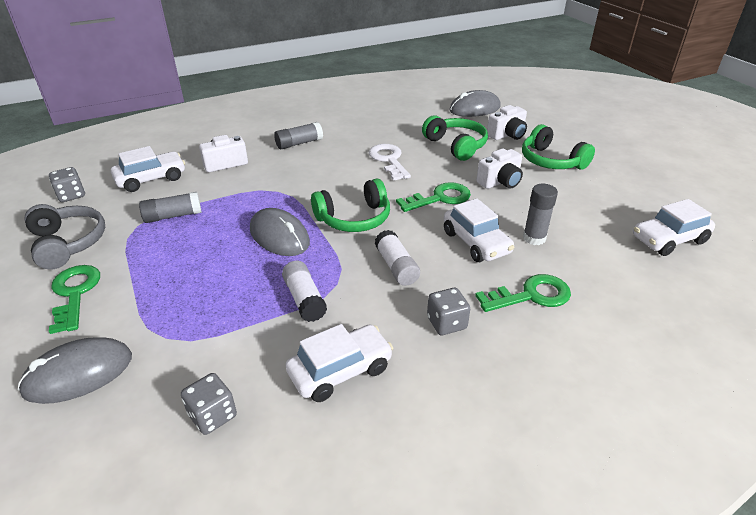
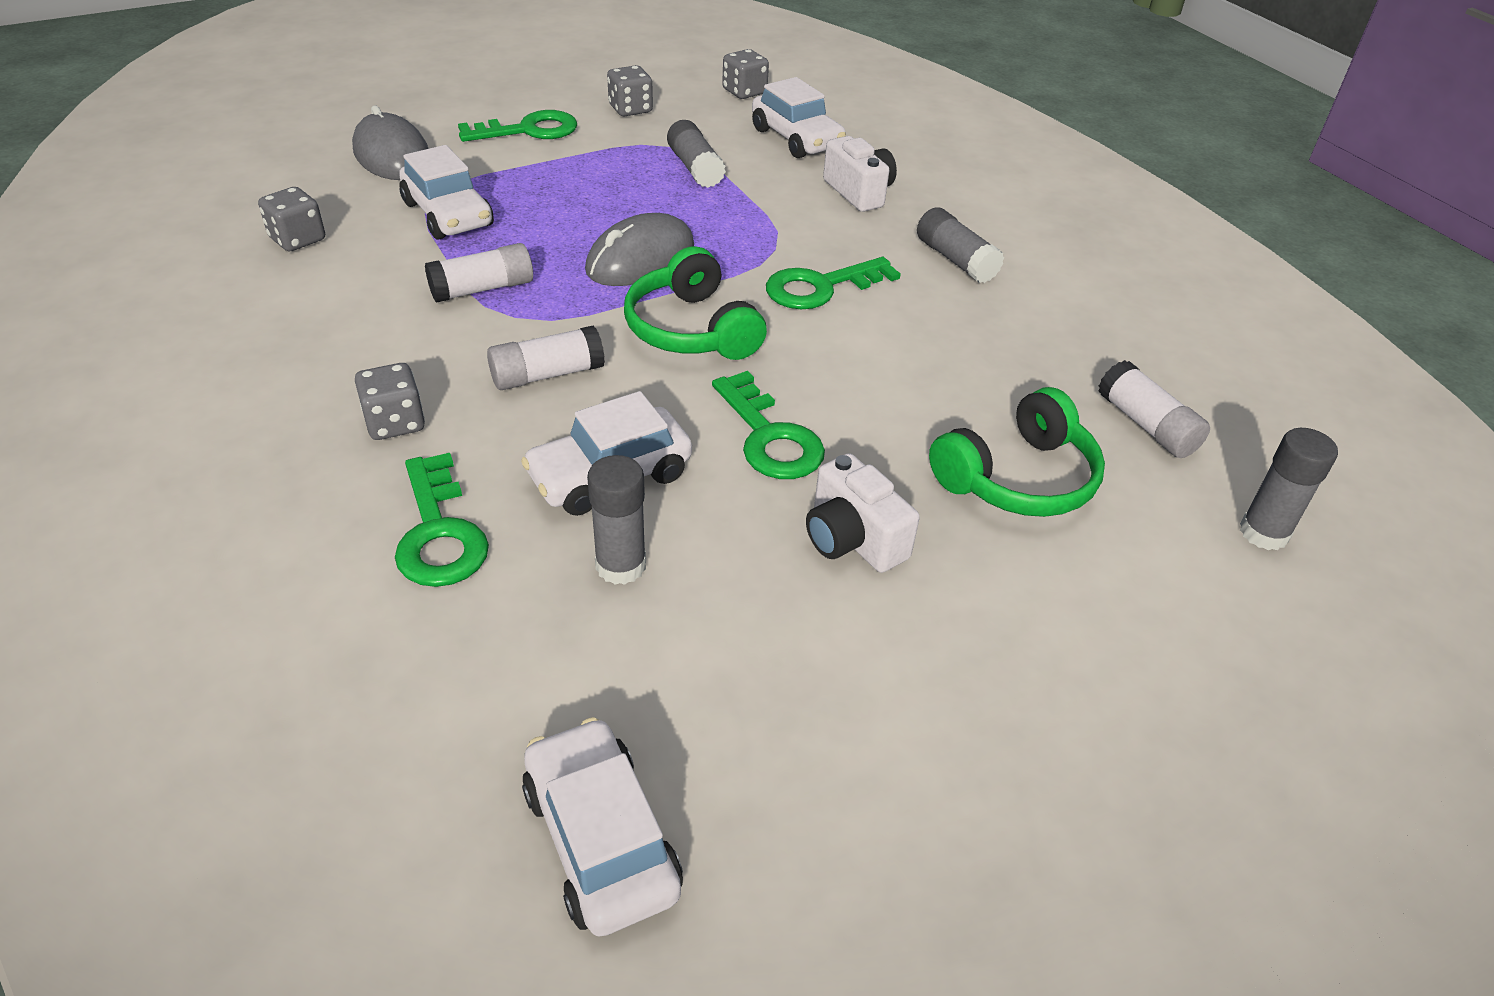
camera: 85 degrees right, 5 degrees up
(68, 243) = (630, 109): grey headphones -> grey dice
(318, 179) = (820, 287): none -> green key
(340, 371) = (332, 323): white car -> white car (448, 215)
(388, 160) = (917, 371): white key -> none
(420, 119) = (1146, 425): none -> white glue stick
(474, 109) = (1263, 533): grey mouse -> grey glue stick
(507, 135) = (1117, 585): white camera -> none
(551, 161) = (986, 659): green headphones -> none

